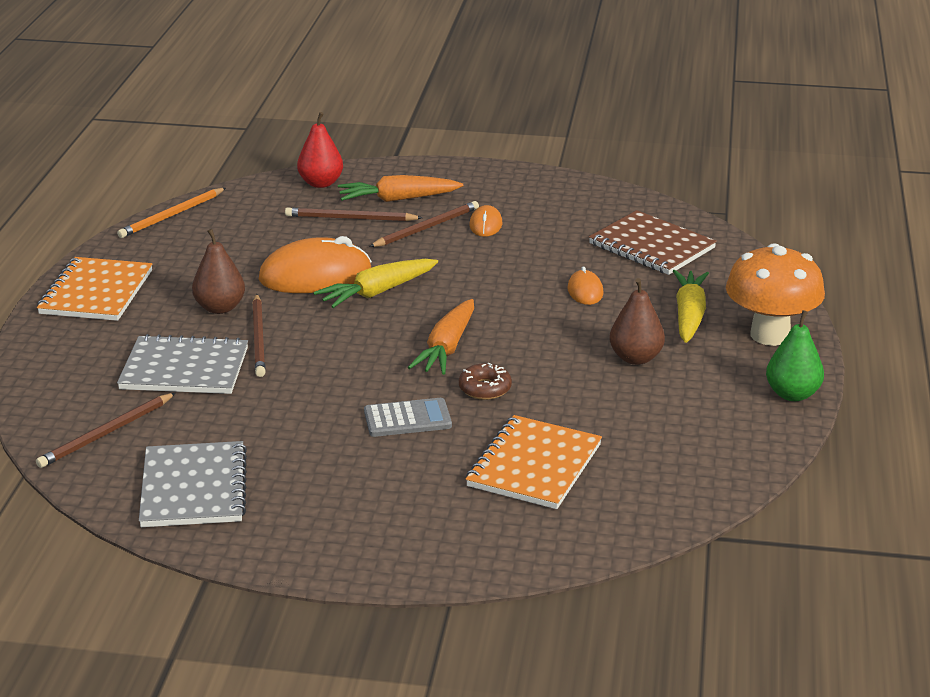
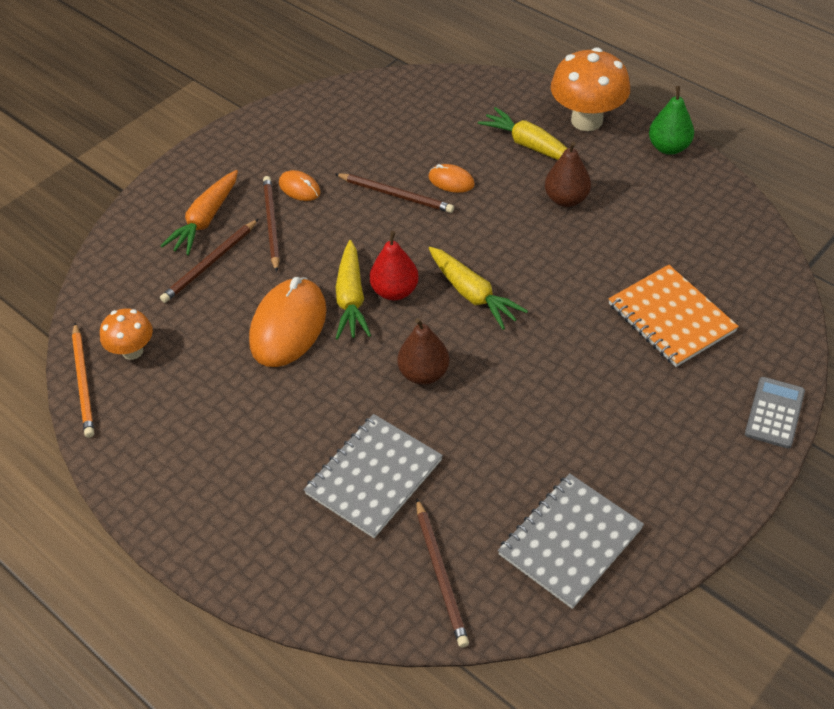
camera: 55 degrees left, 20 degrees up
(96, 292) = (180, 494): orange notebook -> none
(194, 488) = (570, 541): grey notebook -> grey notebook turned 75 degrees counterclockwise
(220, 308) = (288, 412): brown pear -> brown pear (424, 373)
(222, 222) = (132, 351): none -> orange mushroom
(259, 338) = (363, 405): brown pencil -> brown pencil (396, 195)
(321, 183) = (127, 256): red pear -> red pear (395, 291)
(407, 419) = (559, 362): grey calculator -> grey calculator (774, 413)
(447, 348) = (472, 294): orange carrot -> yellow carrot
(485, 388) = (548, 298): brown donut -> none
(651, 246) = (416, 117): brown notebook -> none

